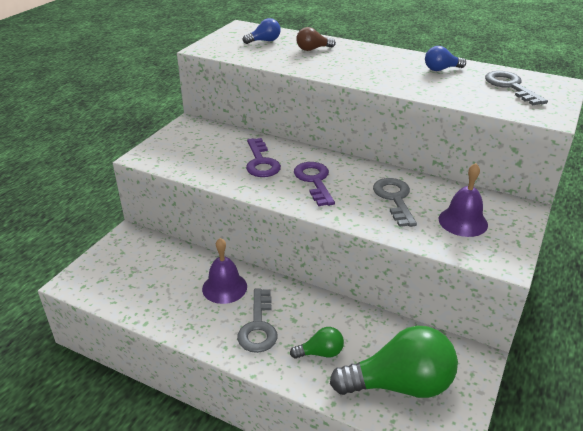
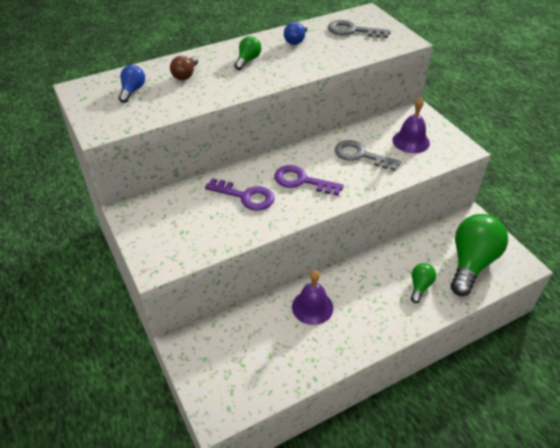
camera: 55 degrees left, 10 degrees up
(258, 327) = (371, 307): grey key -> none
(373, 62) = (248, 60): none -> green light bulb

